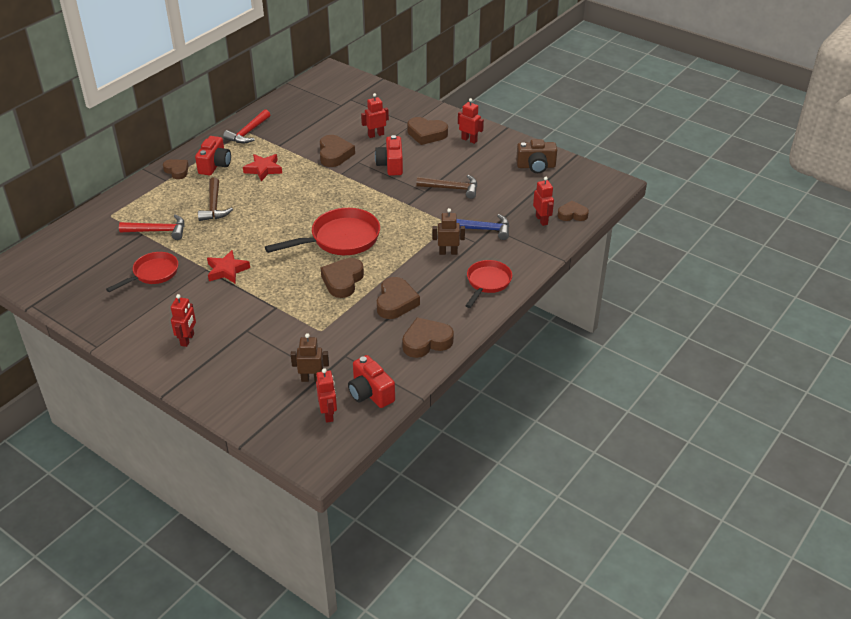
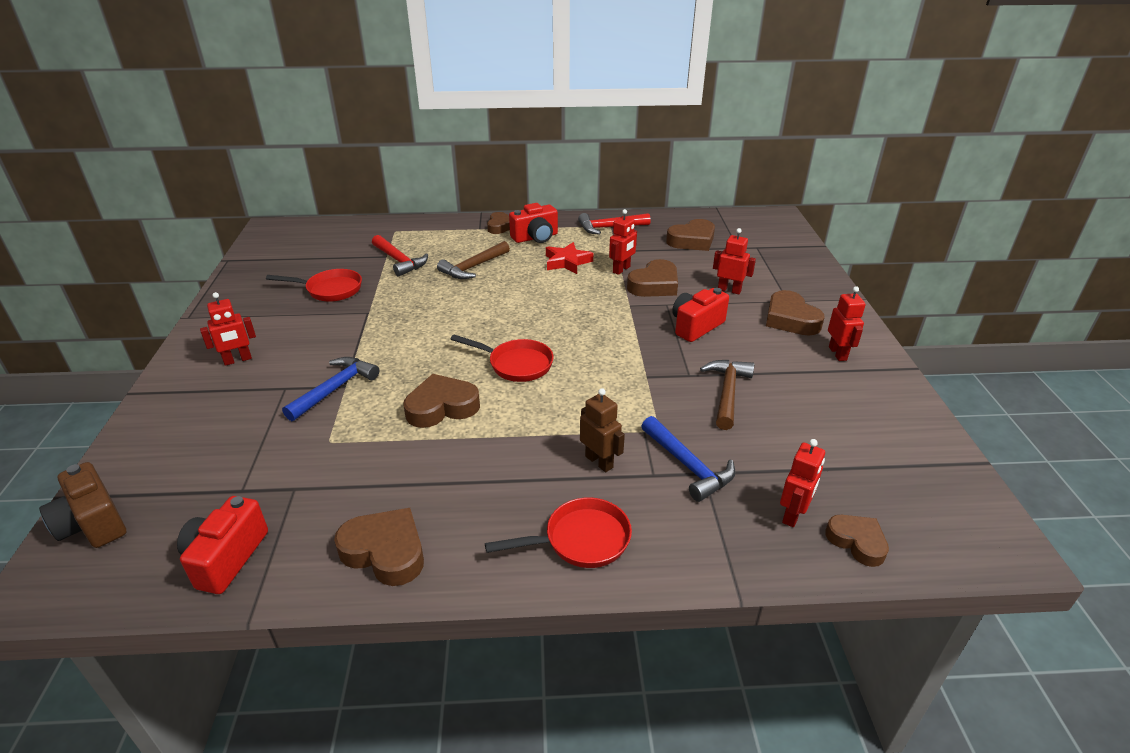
camera: 50 degrees right, 5 degrees down
(227, 270) = (378, 324): red star -> none
(274, 311) = (335, 389): none -> blue hammer
(311, 379) = (225, 485): brown robot -> none
(328, 414) = (156, 541): red robot -> red robot (621, 269)
(340, 239) = (516, 364): red pan -> red pan, size x0.63
(396, 302) = (444, 473): brown heart -> brown heart (692, 240)
(452, 188) = (727, 392): brown hammer -> brown hammer turned 135 degrees counterclockwise
(536, 166) = (891, 438): brown camera -> brown camera (93, 523)

